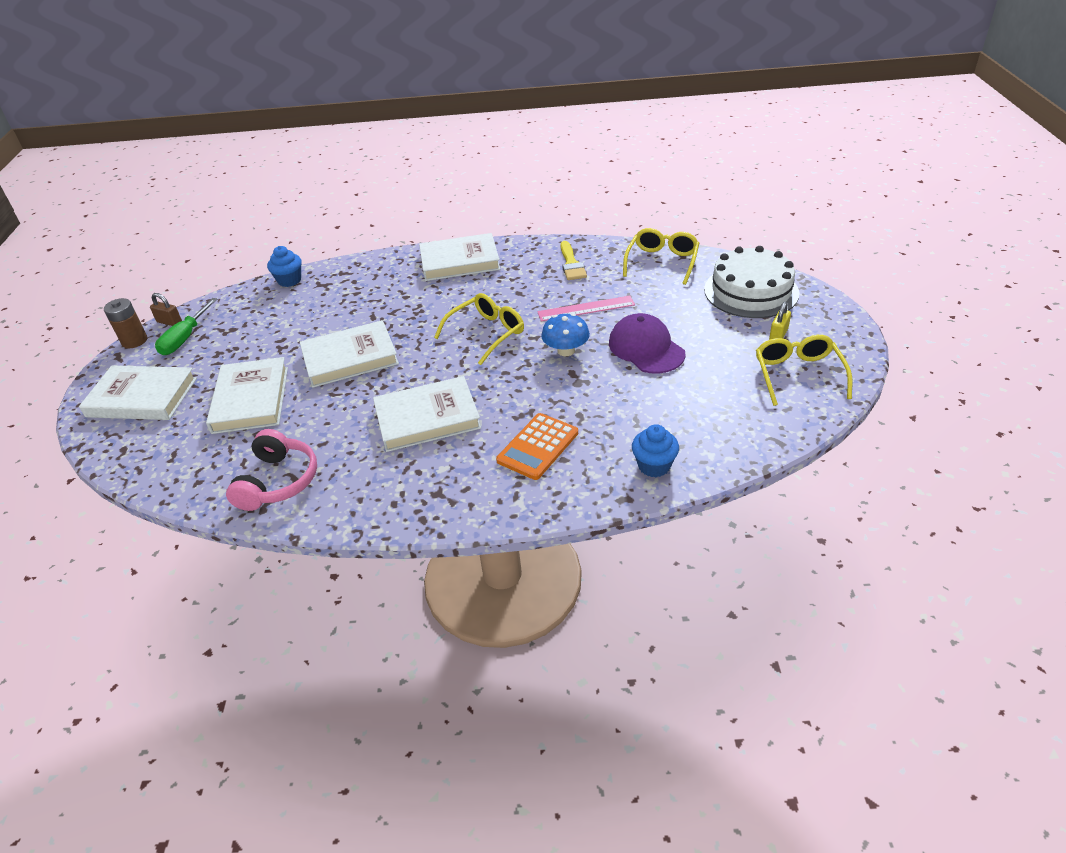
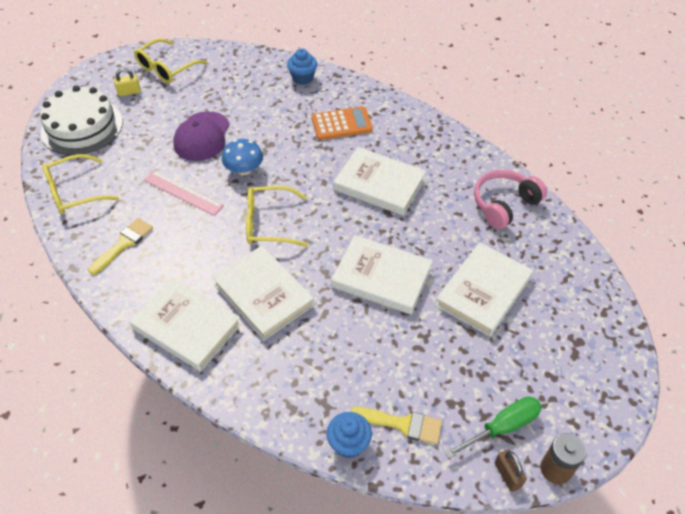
camera: 140 degrees left, 10 degrees up
(142, 397) = (572, 365): white book -> white book (263, 295)
(260, 304) = (402, 424): none -> yellow brush

